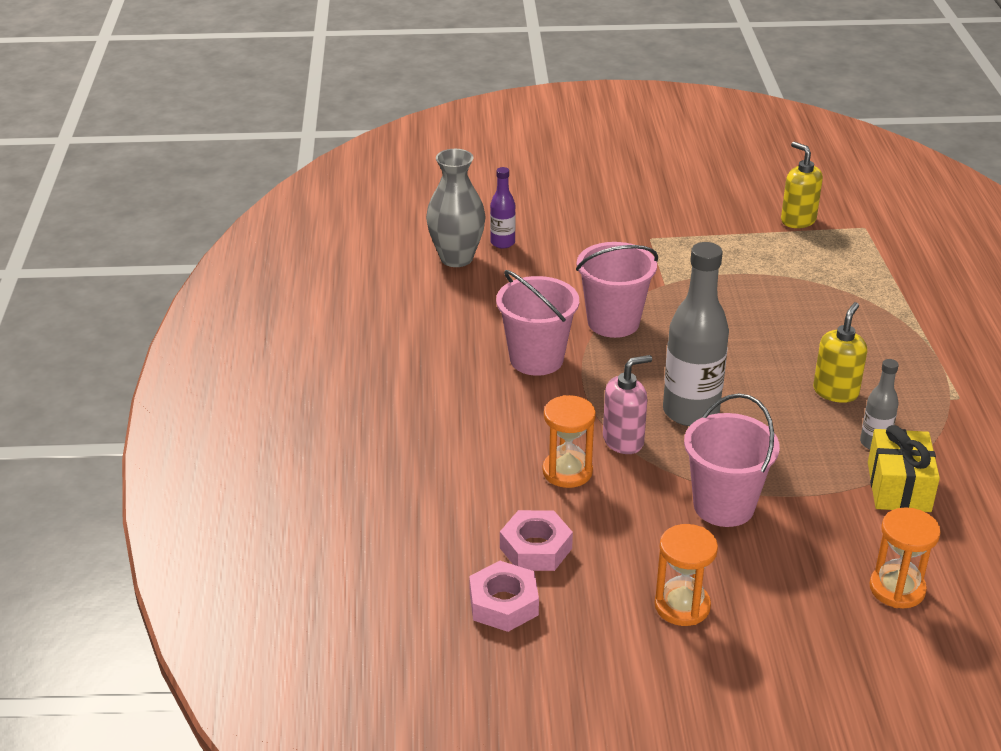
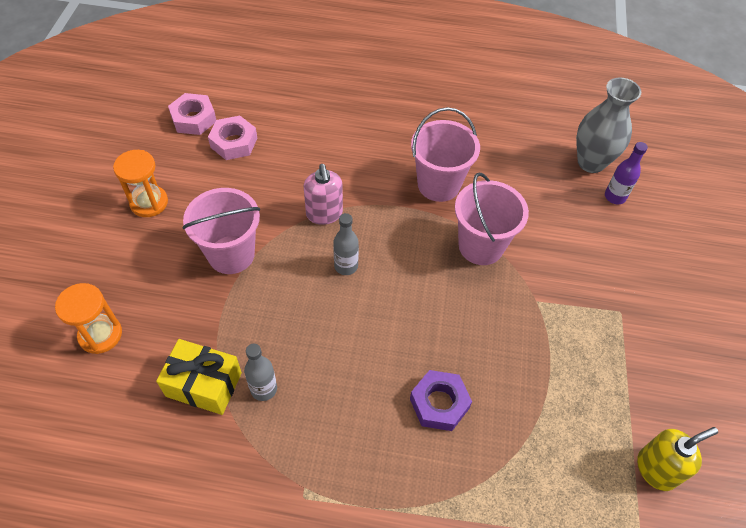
camera: 100 degrees right, 20 degrees up
(567, 471) = (301, 174): orange hourglass -> none
(690, 412) = (346, 266): grey bottle -> grey bottle, size x0.51
(814, 331) = (439, 403): none -> purple nut
(835, 391) = (342, 386): yellow soap dispenser -> none

